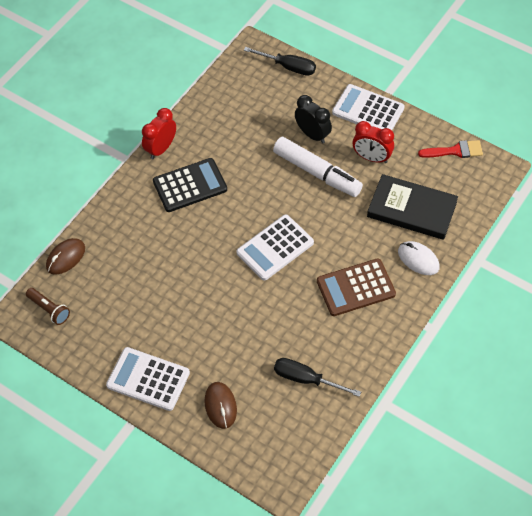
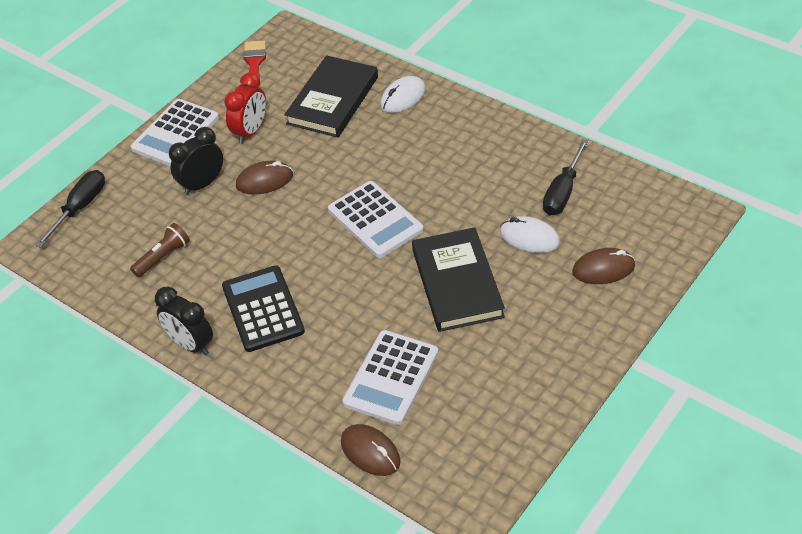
camera: 85 degrees left, 10 degrees down
(49, 310) = (460, 466): brown flashlight -> brown flashlight (163, 257)
(148, 379) = (570, 343): white calculator -> white calculator (391, 378)
(161, 149) = (191, 344): red clock -> black clock
(209, 304) = (457, 283): none -> black book
(255, 353) = (529, 237): none -> white mouse
(317, 173) = (264, 181): white marker -> brown mouse
(356, 288) = (439, 148): brown calculator -> none

